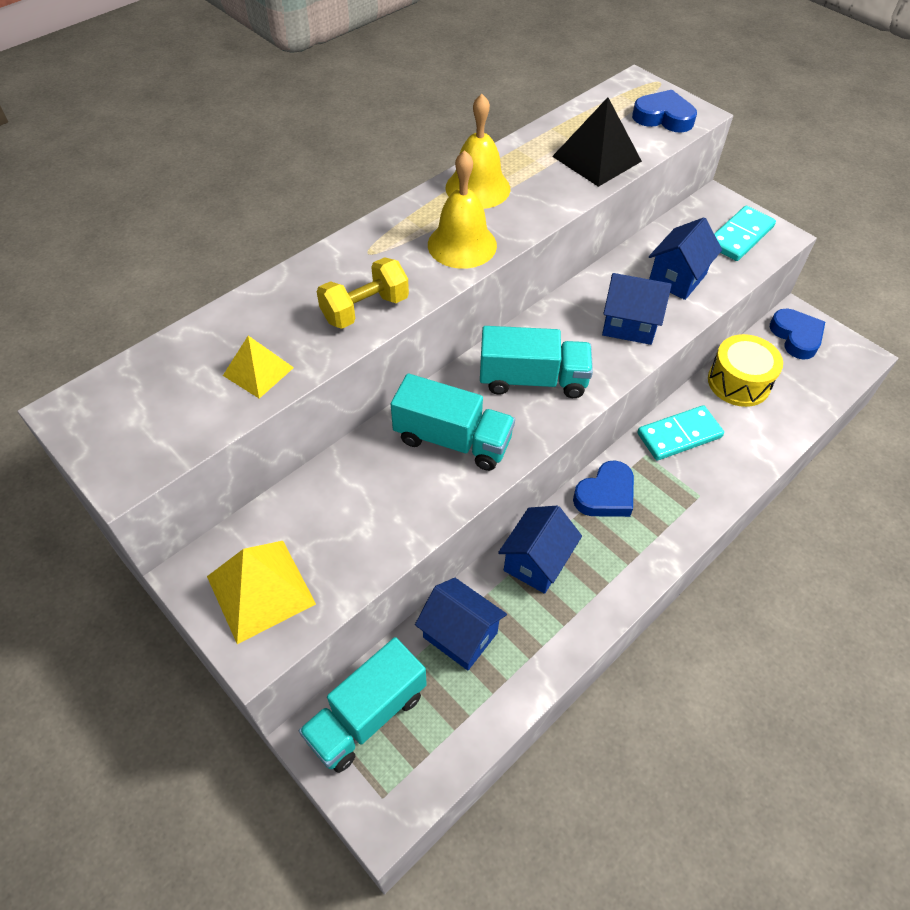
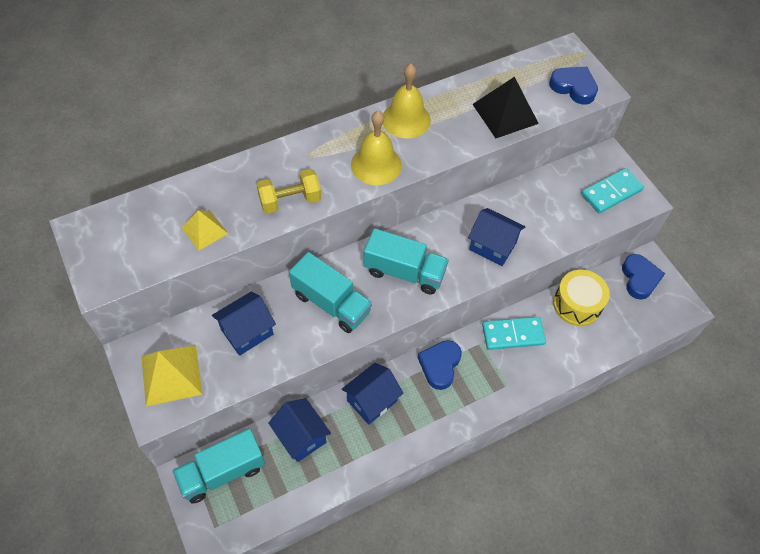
camera: 15 degrees right, 5 degrees up
(605, 495) = (440, 365): blue heart -> blue heart turned 135 degrees clockwise
(677, 278) = (546, 216): blue house -> blue house (247, 332)

